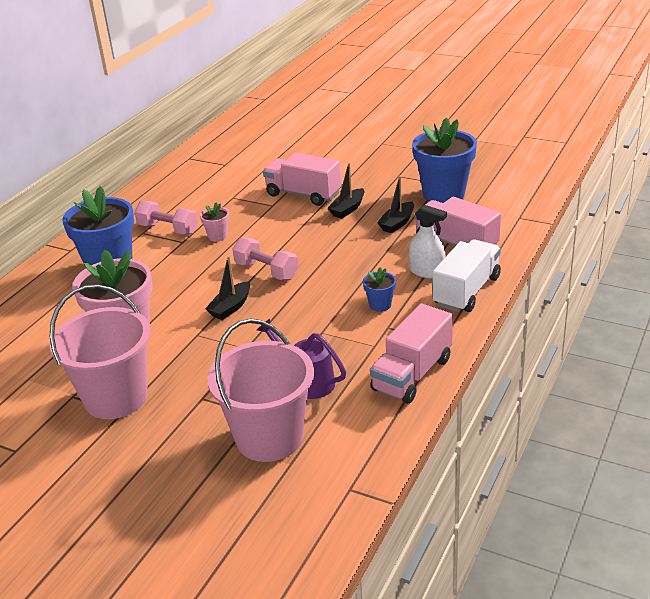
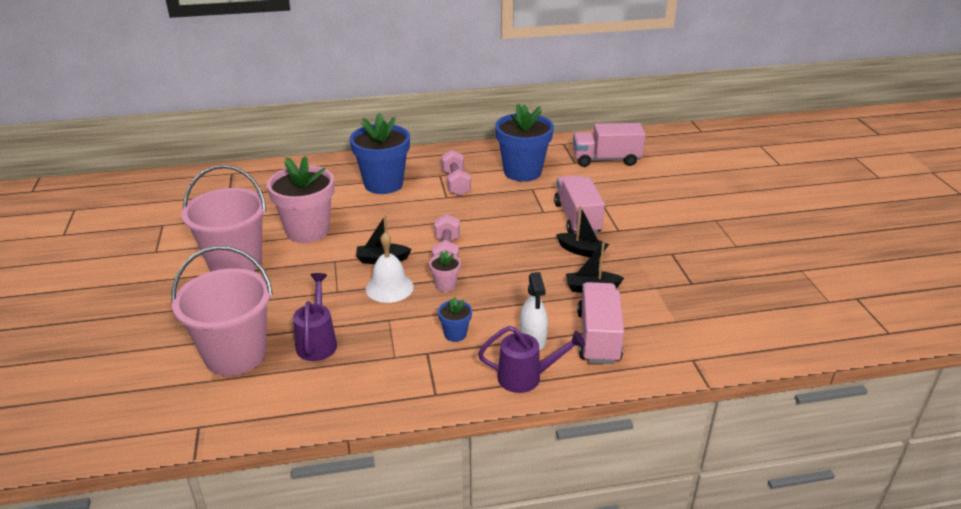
camera: 50 degrees right, 0 degrees up
(217, 236) = (470, 208): pink flower pot -> pink flower pot (445, 285)
(277, 317) = (389, 287): none -> white bell
(347, 209) = (582, 251): black boat -> black boat turned 150 degrees counterclockwise
(412, 374) = (371, 397): pink truck -> pink truck (606, 160)
(443, 194) = (674, 293): blue flower pot -> blue flower pot (522, 172)
(466, 291) = (526, 377): white truck -> purple watering can

